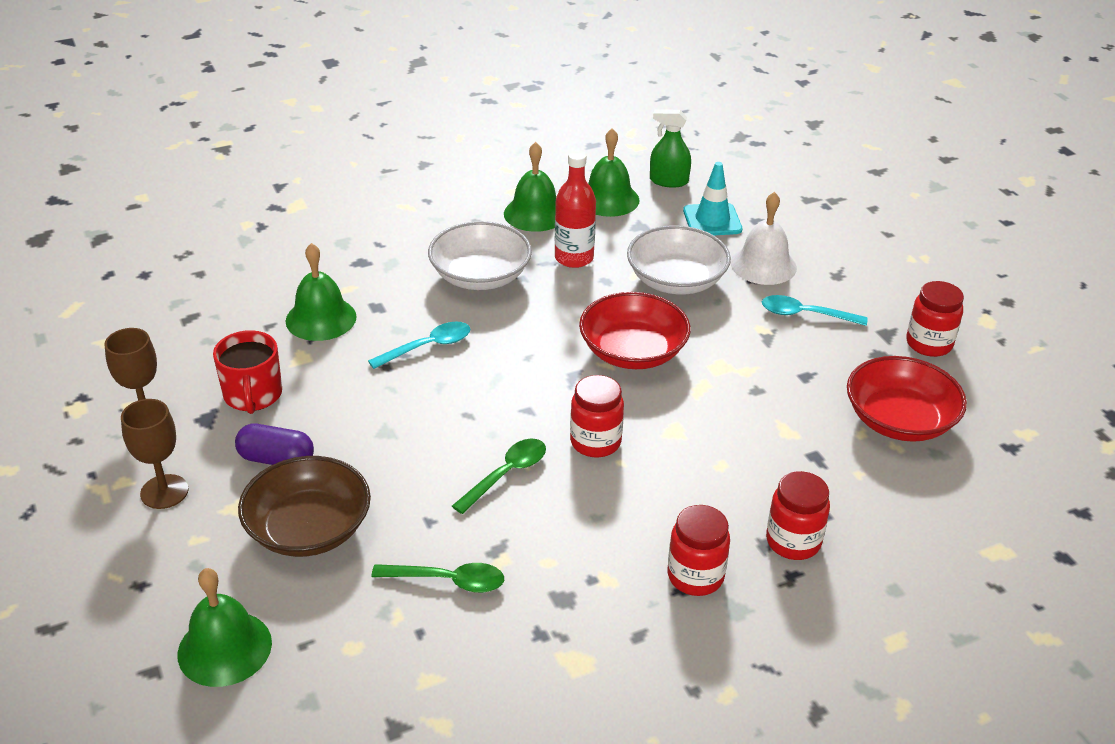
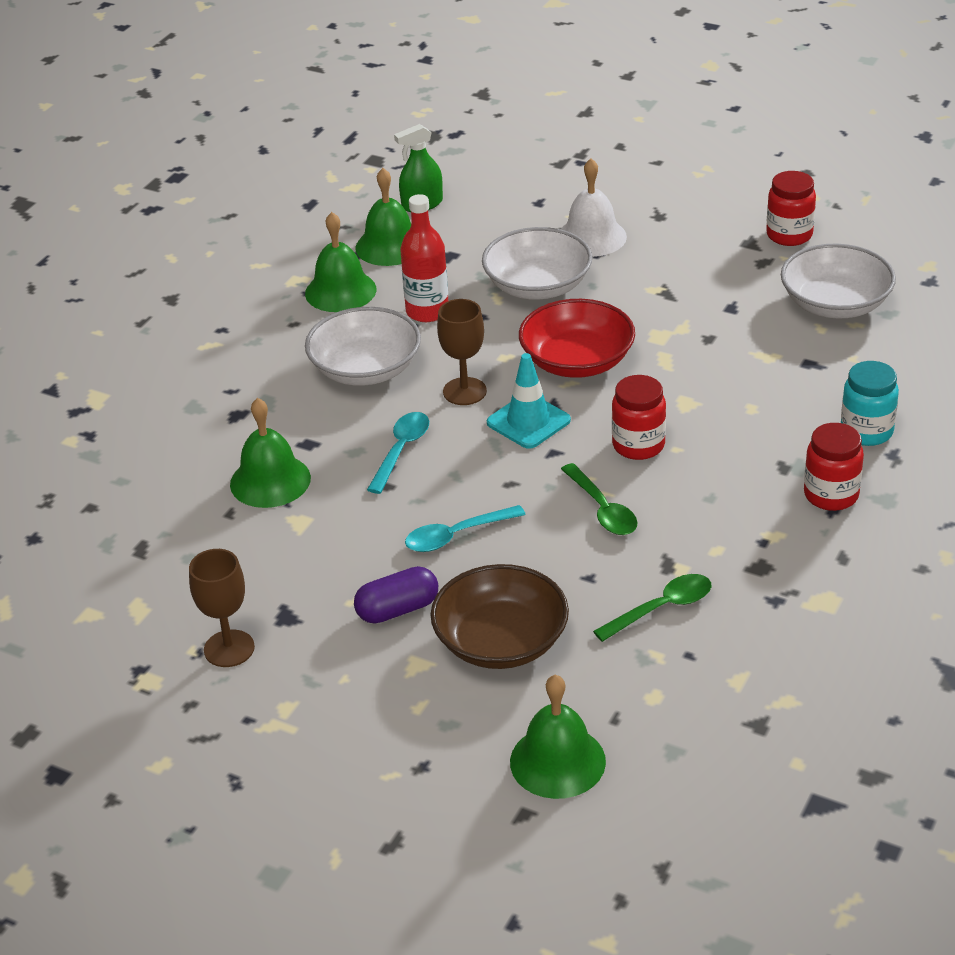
camera: 35 degrees left, 0 degrees up
(164, 492) = (336, 691): brown goblet -> brown goblet (464, 391)
(253, 395) = (301, 575): red mug -> none
(506, 475) = (602, 509): green spoon -> green spoon turned 150 degrees clockwise
(712, 220) = (503, 220): turquoise traffic cone -> turquoise traffic cone (528, 421)
(793, 542) = (866, 431): red jar -> turquoise jar
(805, 315) = (673, 260): turquoise spoon -> turquoise spoon (457, 535)
(899, 420) = (835, 304): red bowl -> white bowl

